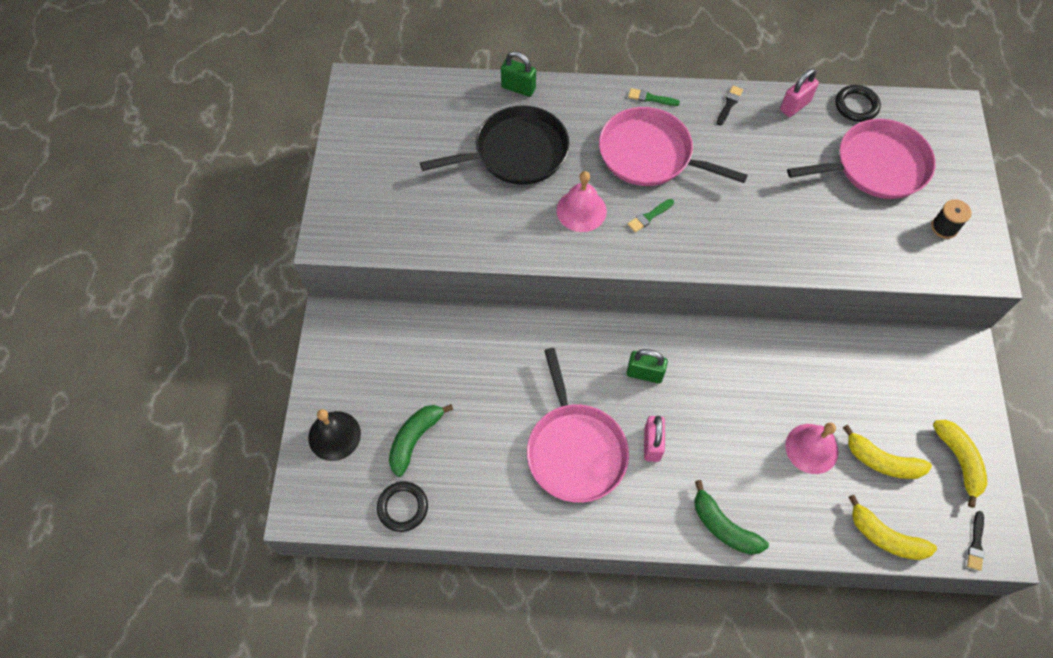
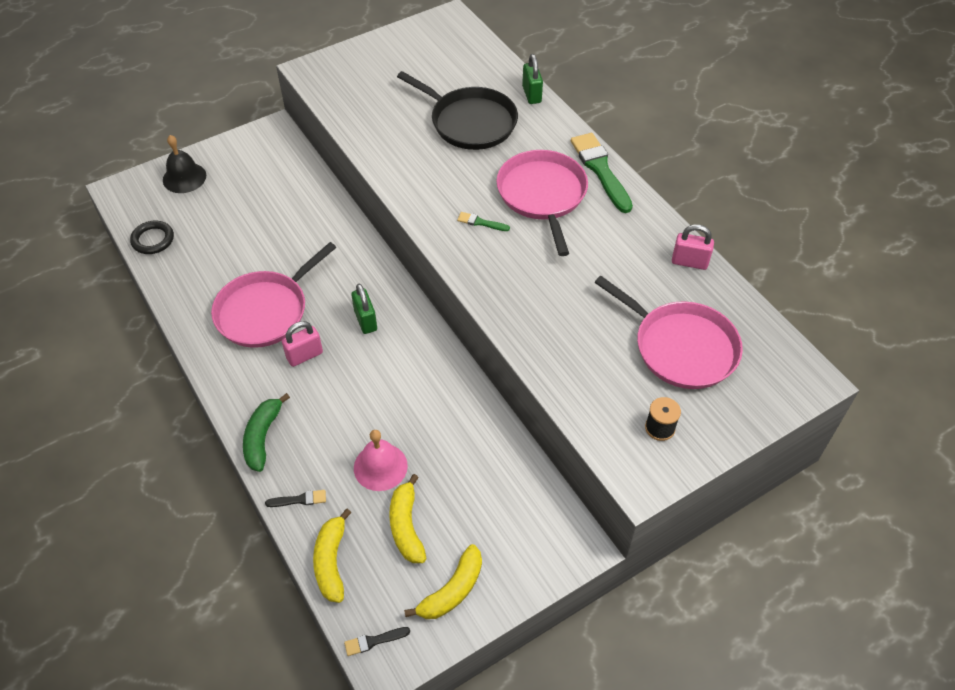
camera: 55 degrees right, 10 degrees down
(415, 439) = (211, 219): green banana -> none
(581, 210) = (450, 181): pink bell -> none
(651, 98) = (600, 170): green brush -> green brush, size x2.18
(729, 104) = (645, 219): black brush -> black brush (299, 499)
(856, 106) = (736, 304): black ring -> none

